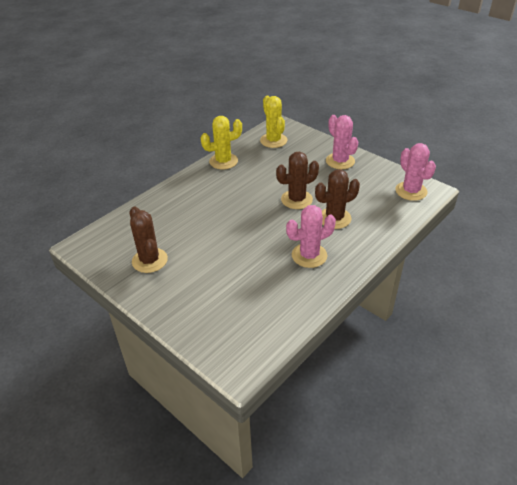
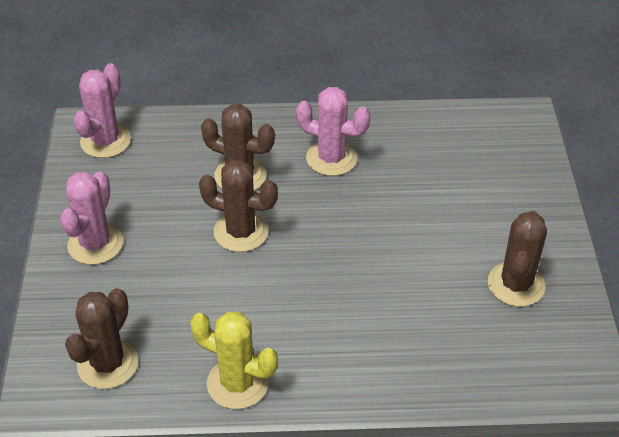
camera: 135 degrees left, 5 degrees up
(273, 140) = (108, 364): yellow cactus -> brown cactus

